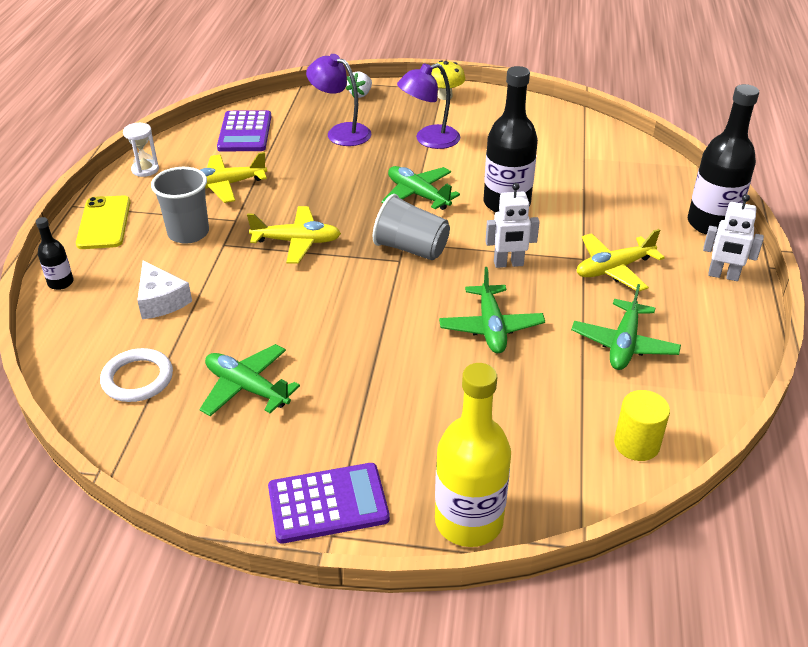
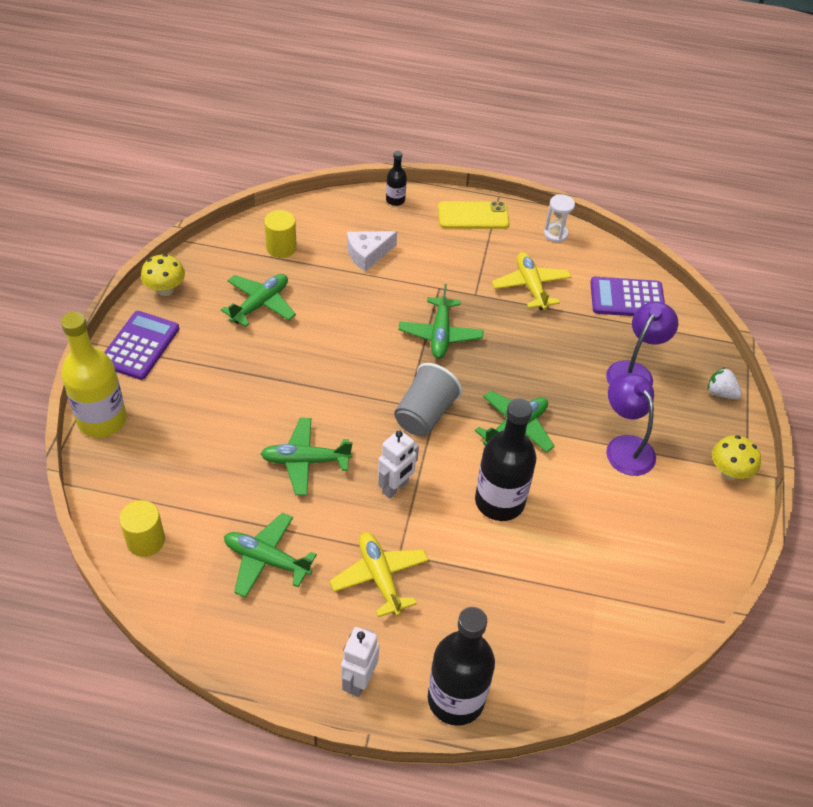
camera: 90 degrees right, 10 degrees up
(137, 379) = (281, 248): white ring -> yellow cylinder
(188, 233) = (456, 266): grey cup -> none
(214, 492) = (165, 290): none -> yellow mushroom
(296, 242) = (440, 334): yellow plane -> green plane
(328, 503) = (140, 346): purple calculator -> purple calculator turned 150 degrees counterclockwise
(508, 264) = (395, 488): white robot -> white robot turned 135 degrees counterclockwise

